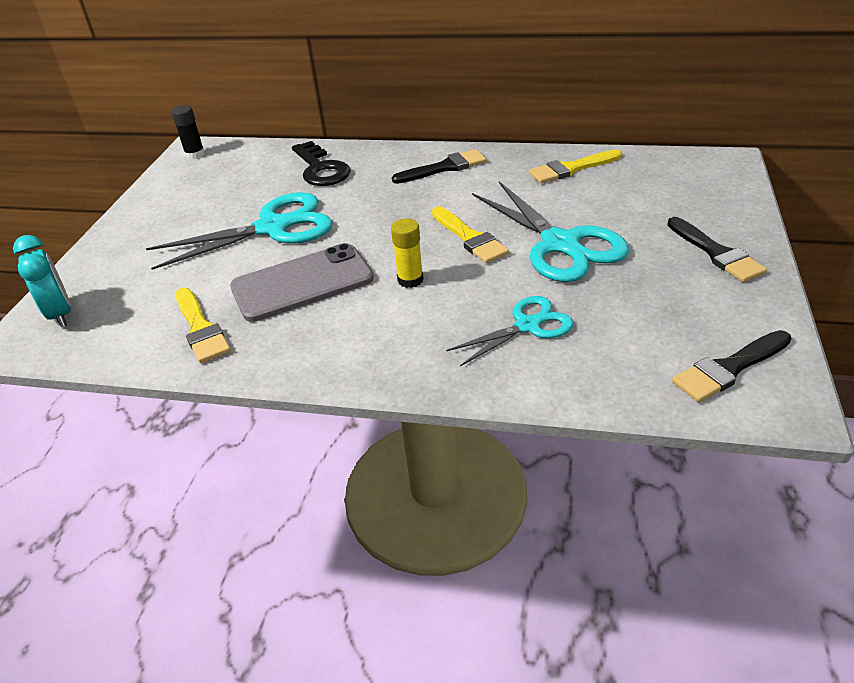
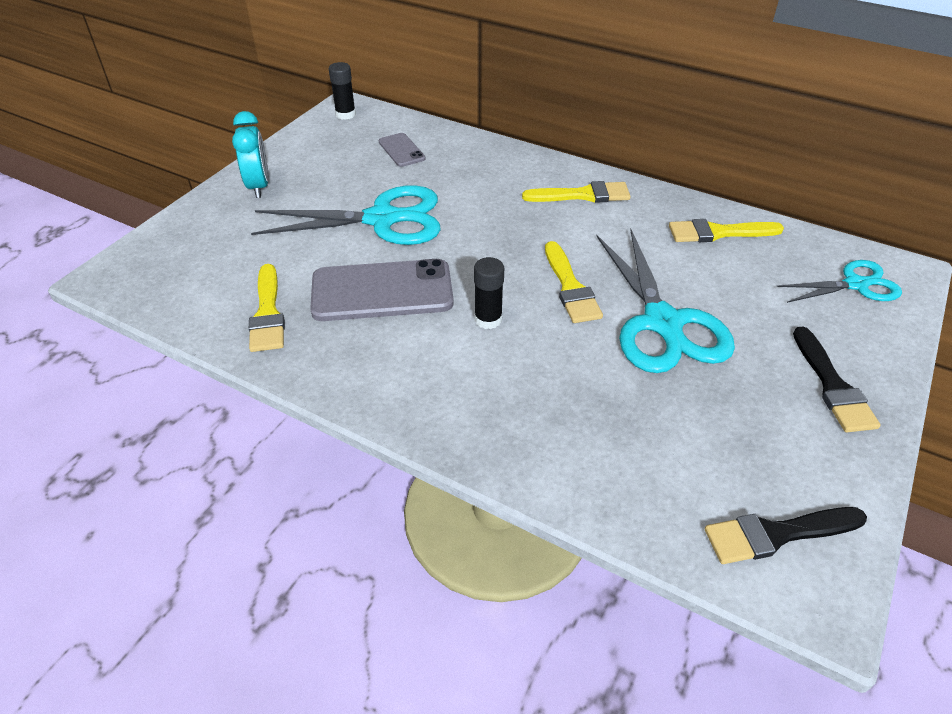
camera: 15 degrees right, 5 degrees up
(61, 314) = (154, 259): turquoise clock -> turquoise clock (259, 186)
(263, 171) = (401, 150): none -> grey phone
(321, 169) = (457, 163): black key -> none
(410, 280) = (488, 319): yellow glue stick -> black glue stick
(444, 168) = (582, 195): black brush -> yellow brush
(527, 326) = (582, 411): turquoise scissors -> turquoise scissors (855, 284)

